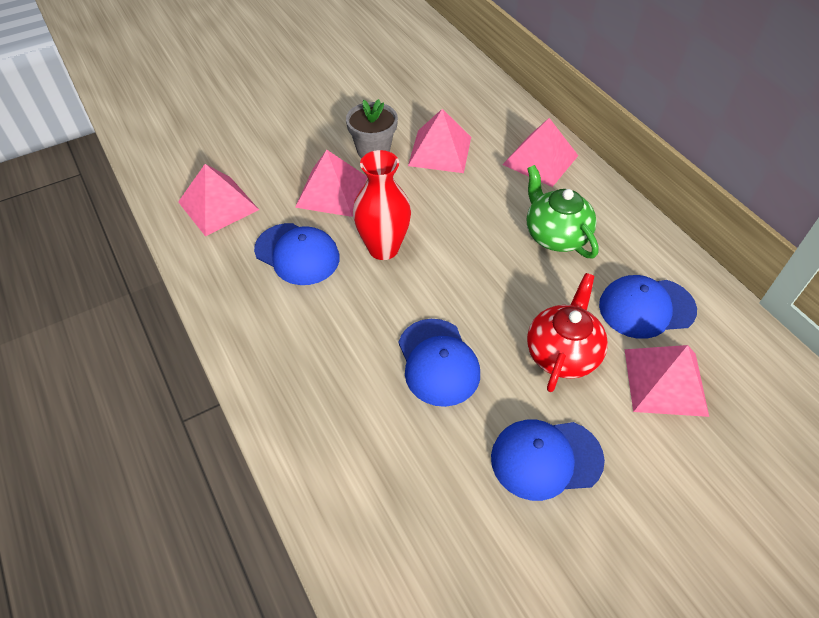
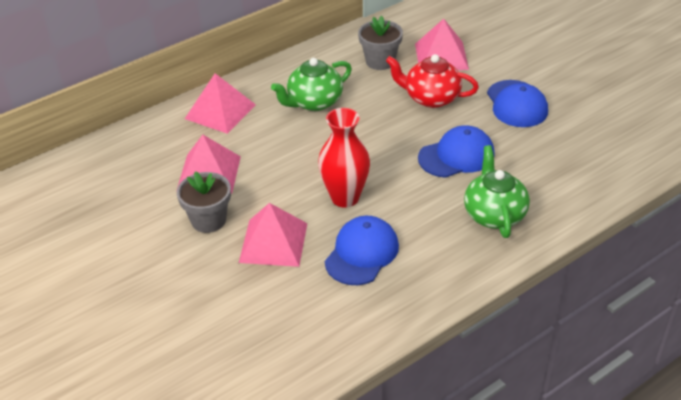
camera: 95 degrees left, 10 degrees down
(218, 205) = (303, 329): pink pyramid -> none
(324, 382) = (494, 214): none -> green teapot
(646, 308) = (380, 61): blue cap -> grey flower pot

